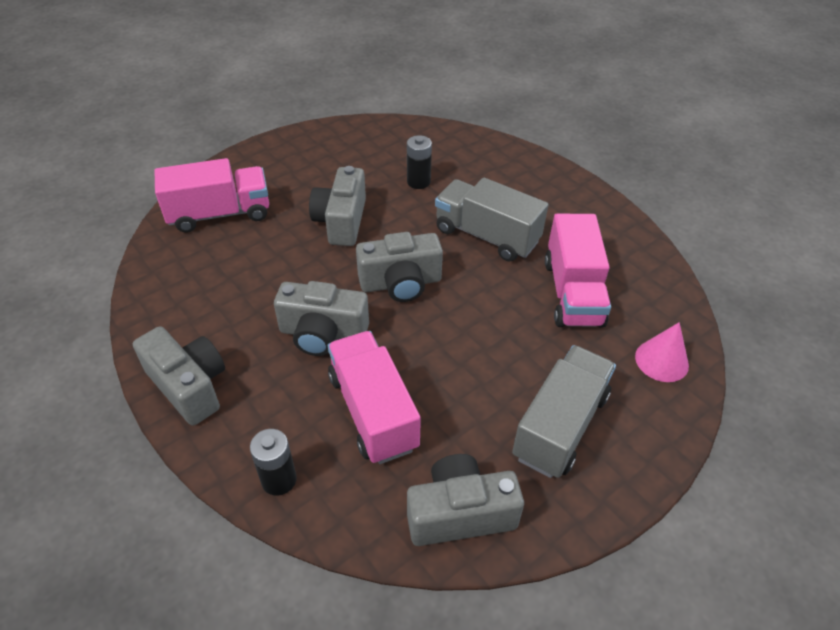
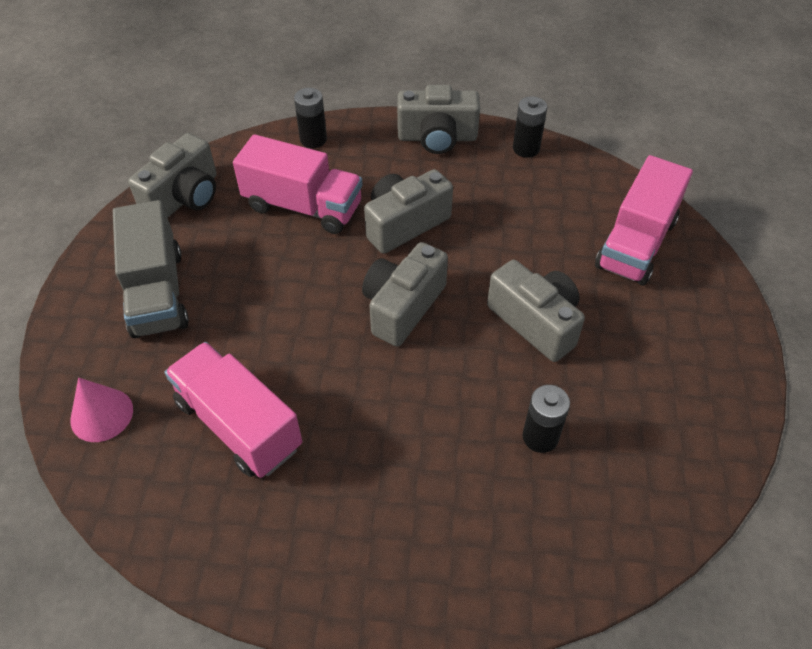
camera: 135 degrees right, 5 degrees up
(154, 320) = (526, 148): none -> black battery
(486, 236) = (387, 424): grey truck -> none

